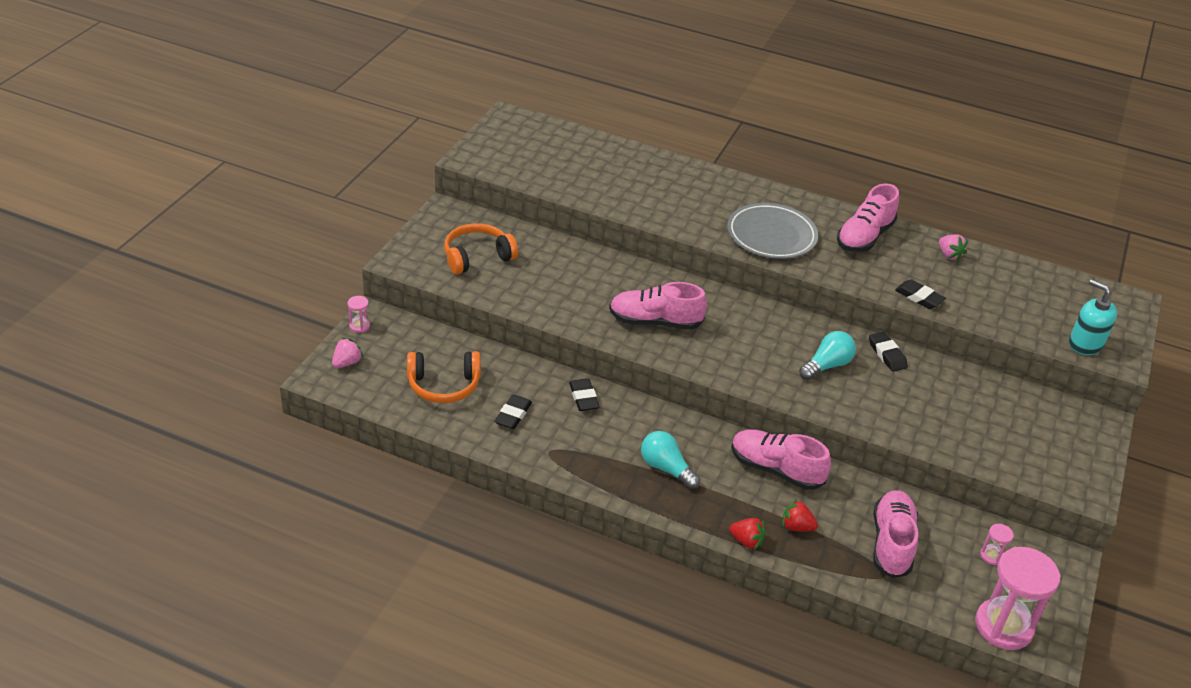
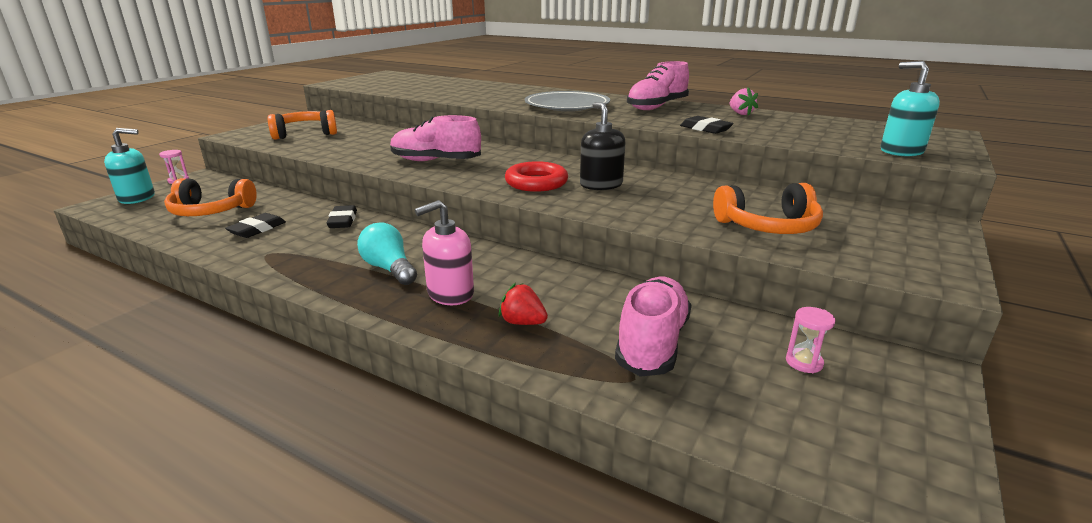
camera: 10 degrees right, 15 degrees down
(347, 362) = (137, 198): pink strawberry -> turquoise soap dispenser
(730, 497) = (450, 294): none -> pink soap dispenser
(746, 541) = (446, 334): red strawberry -> none
(768, 363) = (536, 182): none -> red ring
(775, 469) = (521, 273): pink shoe -> none
(827, 365) = (601, 185): turquoise light bulb -> black soap dispenser
(887, 354) = (670, 180): black eraser -> none
(972, 430) = (768, 226): none -> orange headphones
(1003, 626) = (833, 457): pink hourglass -> none

